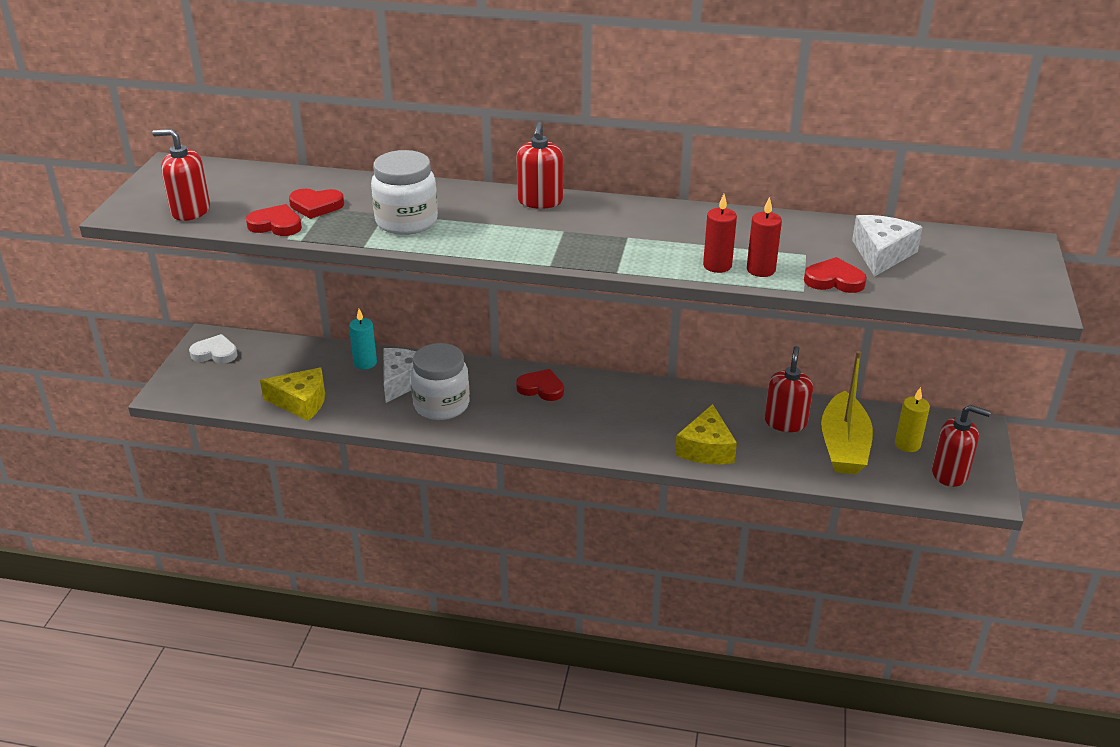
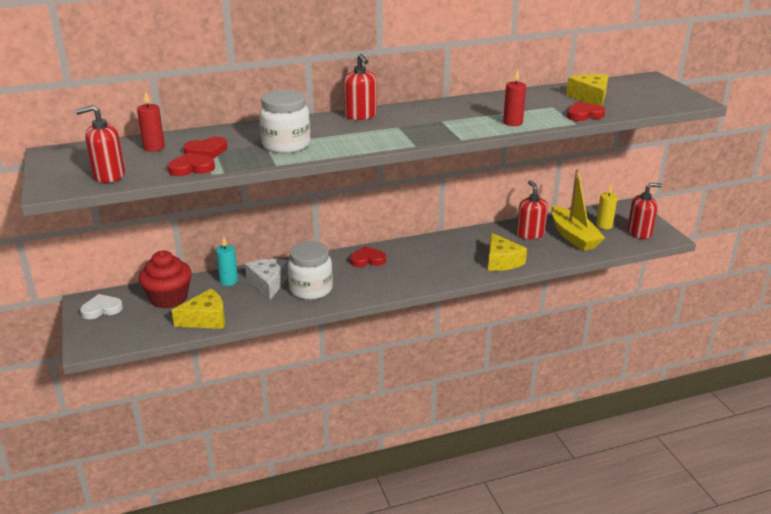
camera: 30 degrees left, 5 degrees down
(288, 363) = (169, 298): none -> red cupcake
(761, 270) = (539, 119): red candle -> red candle (154, 148)
(881, 254) = (590, 98): white cheese -> yellow cheese

